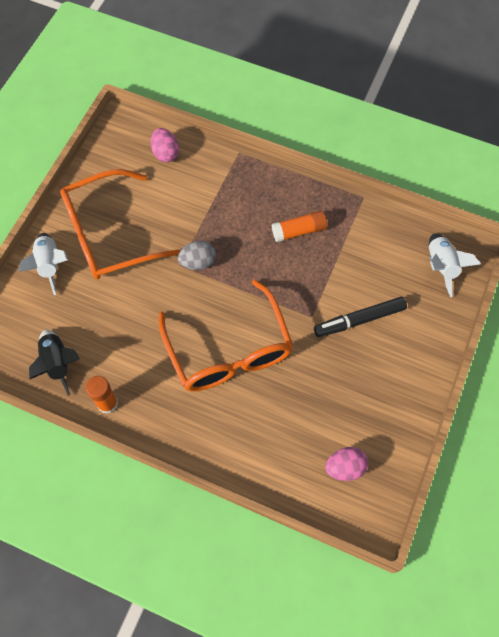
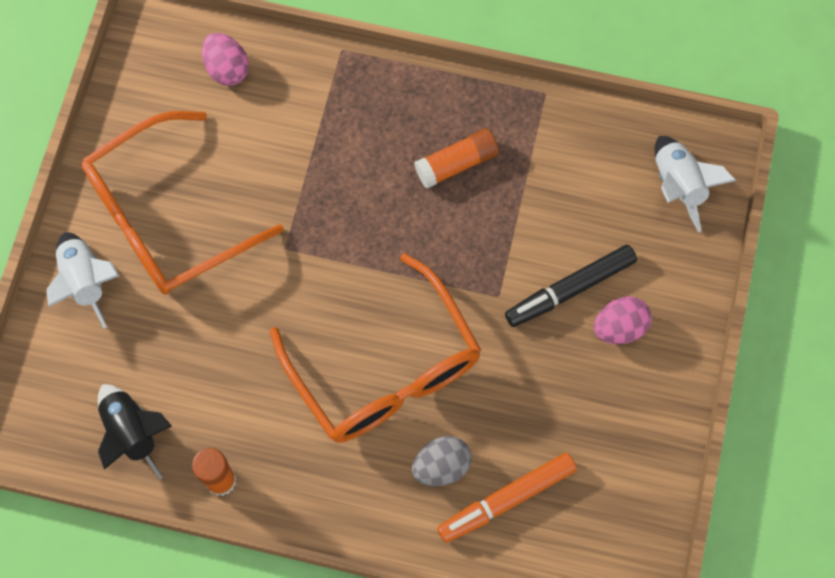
camera: 10 degrees left, 5 degrees up
(198, 262) = (312, 239): grey egg -> grey egg (441, 466)
(294, 449) = (506, 500): none -> orange marker
(345, 467) = (584, 514): pink egg -> pink egg (619, 327)

